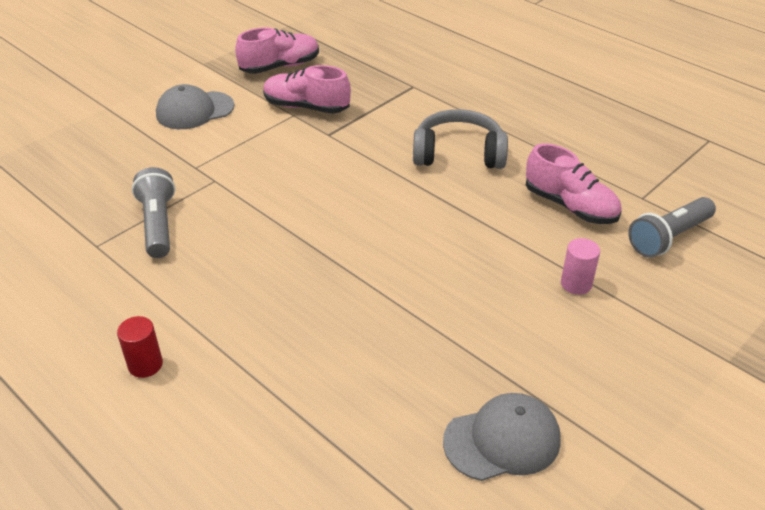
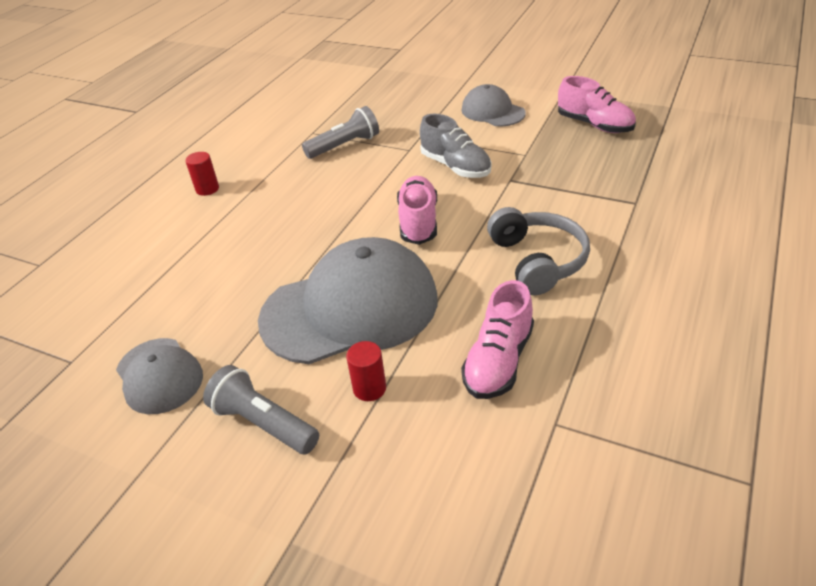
camera: 75 degrees right, 0 degrees up
(277, 159) = (455, 166): none -> grey shoe
(306, 107) = (542, 157): pink shoe -> pink shoe (418, 222)
(464, 276) = (350, 308): none -> grey cap
(576, 284) = (369, 388): pink cylinder -> red cylinder
(668, 238) = (487, 459): grey flashlight -> grey flashlight (263, 423)

